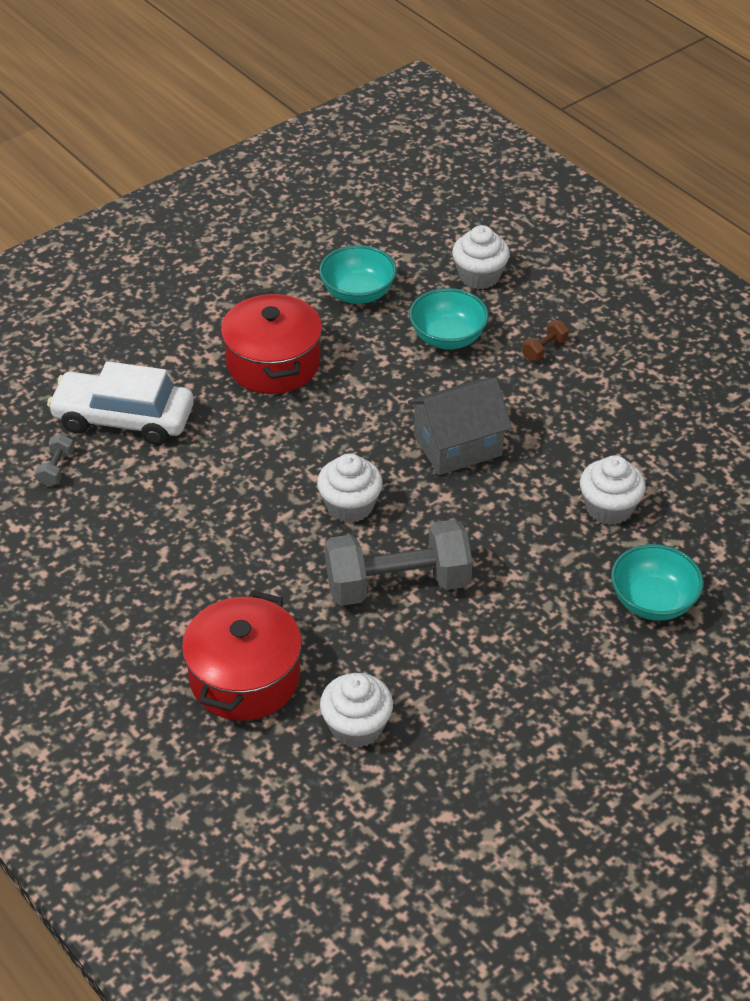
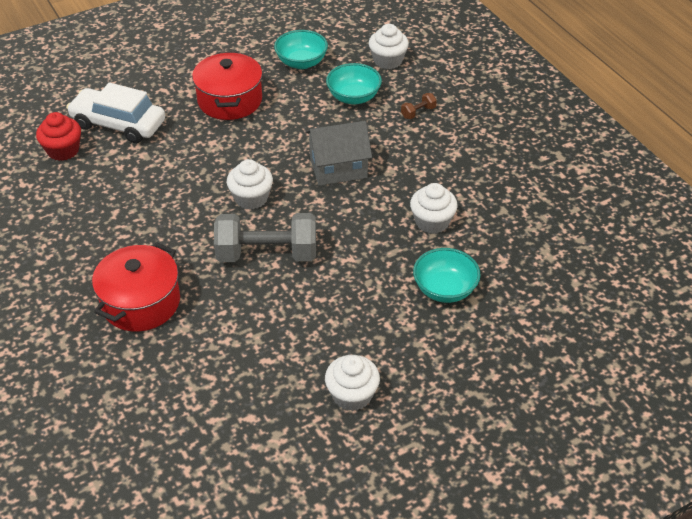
camera: 10 degrees right, 0 degrees up
(56, 469) = (63, 150): grey dumbbell -> red cupcake
(356, 727) = (207, 346): white cupcake -> white cupcake (352, 395)

